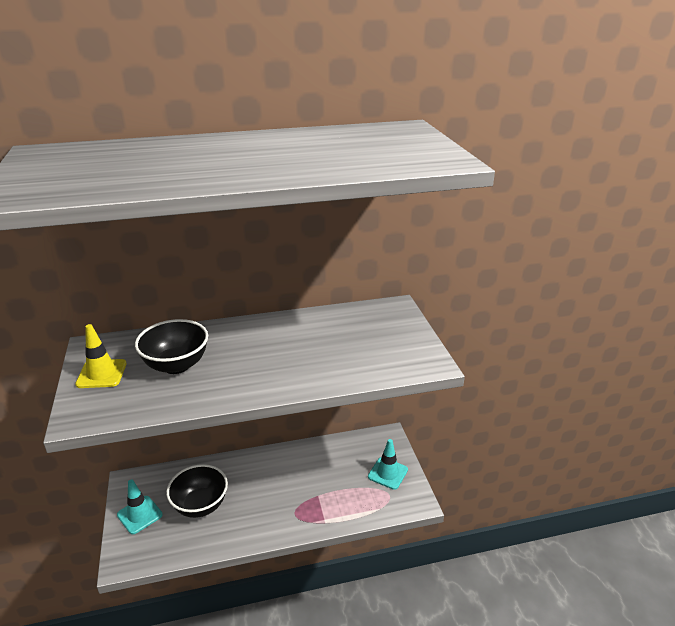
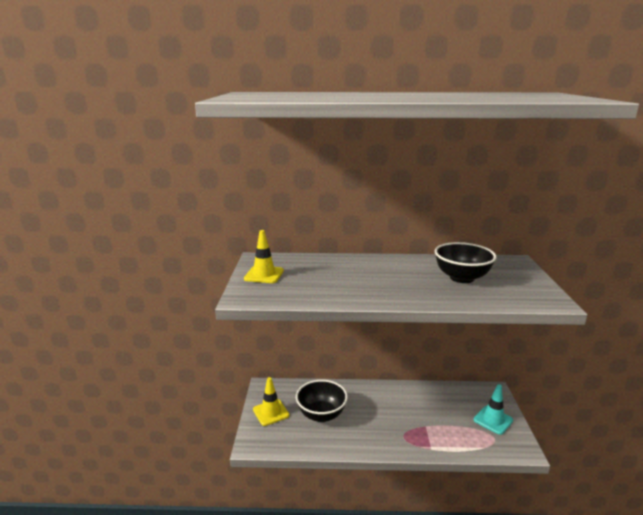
camera: 15 degrees right, 10 degrees down
(139, 515) = (271, 412): turquoise traffic cone -> yellow traffic cone
(176, 365) = (323, 276): black bowl -> black bowl (461, 278)

